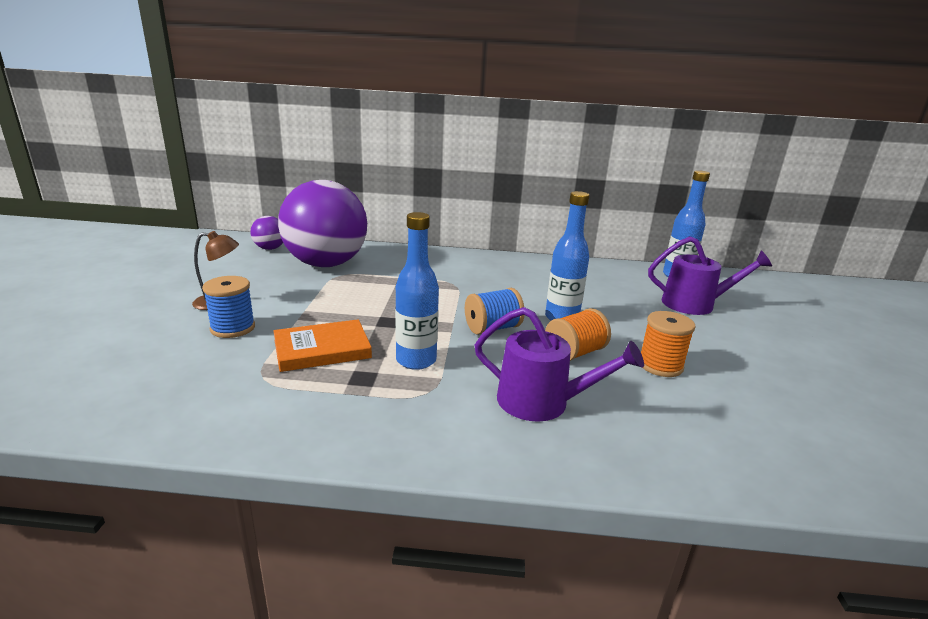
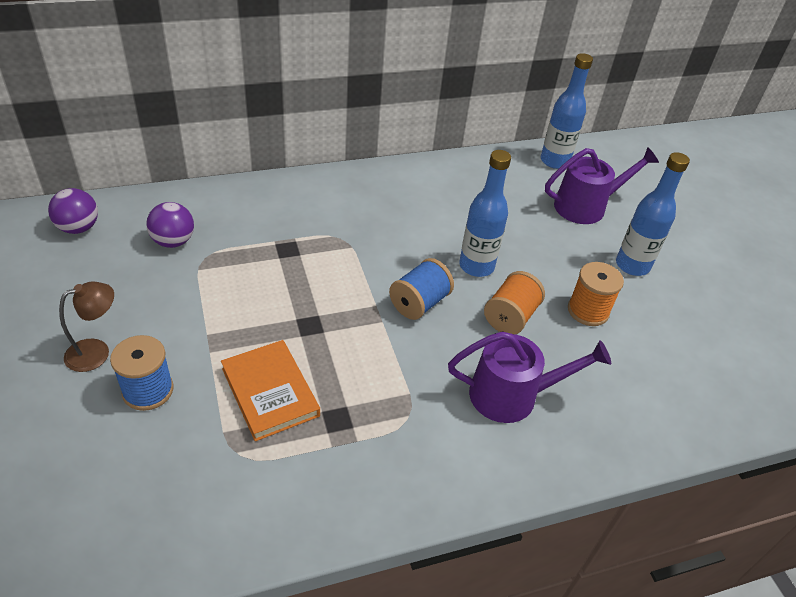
camera: 25 degrees left, 20 degrees up
(322, 349) = (270, 392): orange book -> orange book turned 75 degrees counterclockwise
(326, 264) = (173, 241): purple ball -> purple ball, size x0.42
(416, 360) = (373, 377): blue bottle -> blue bottle (632, 265)

